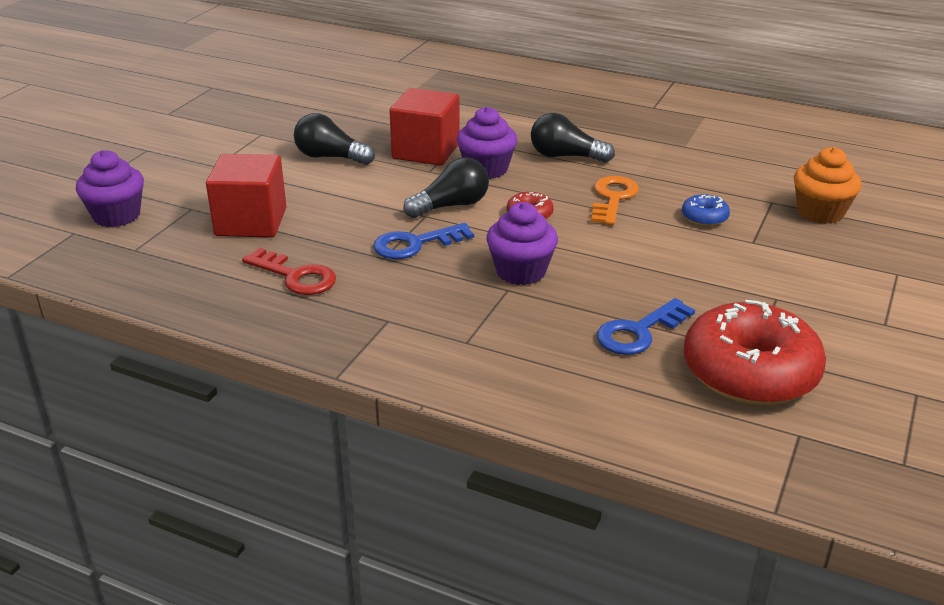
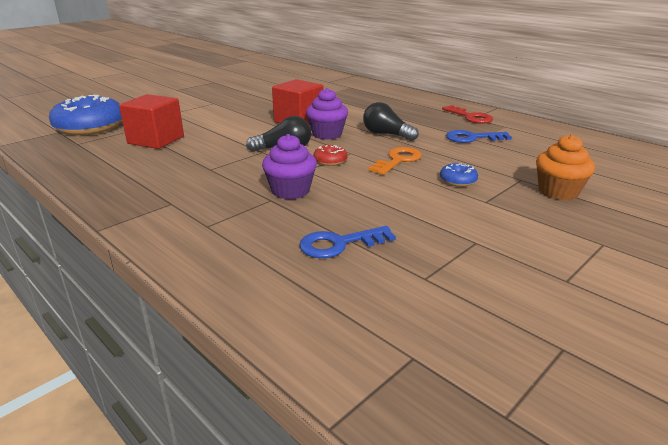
camera: 20 degrees right, 5 degrees down
(117, 216) = (90, 127): purple cupcake -> blue donut
(295, 276) = (145, 170): red key -> red key (470, 117)
(330, 157) = (239, 117): black light bulb -> none
(415, 244) = (238, 165): blue key -> blue key (472, 138)
(750, 372) = (407, 293): red donut -> none

